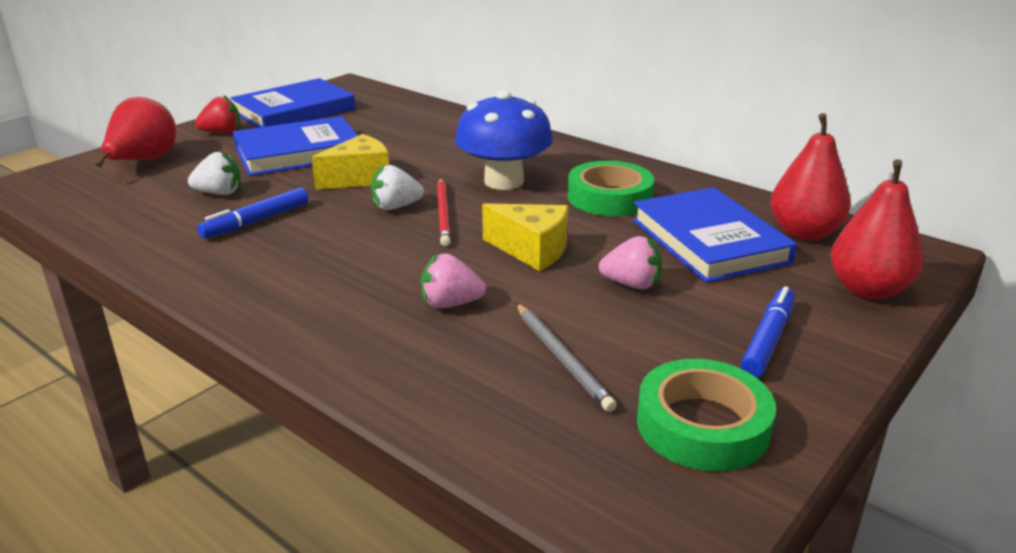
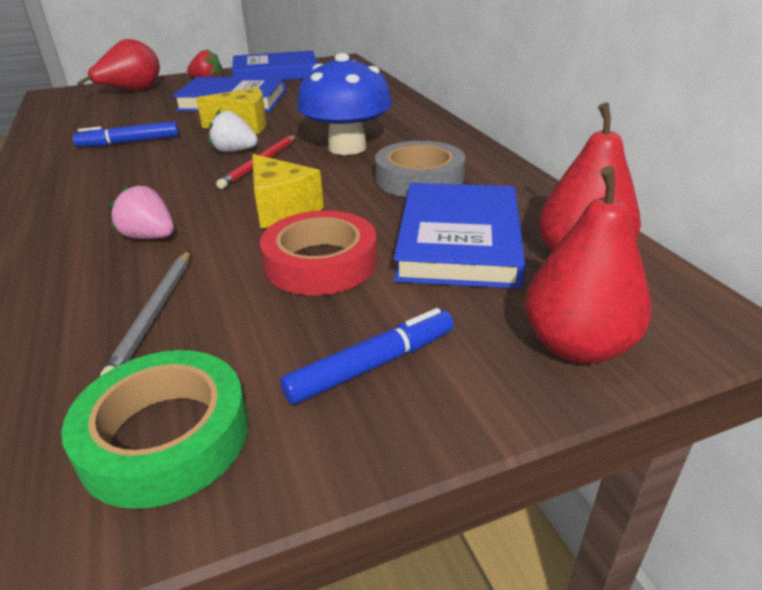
camera: 30 degrees right, 5 degrees up
(219, 193) = (140, 119): white strawberry -> none
(609, 197) = (419, 178): green tape -> grey tape
(631, 284) = (320, 263): pink strawberry -> red tape

